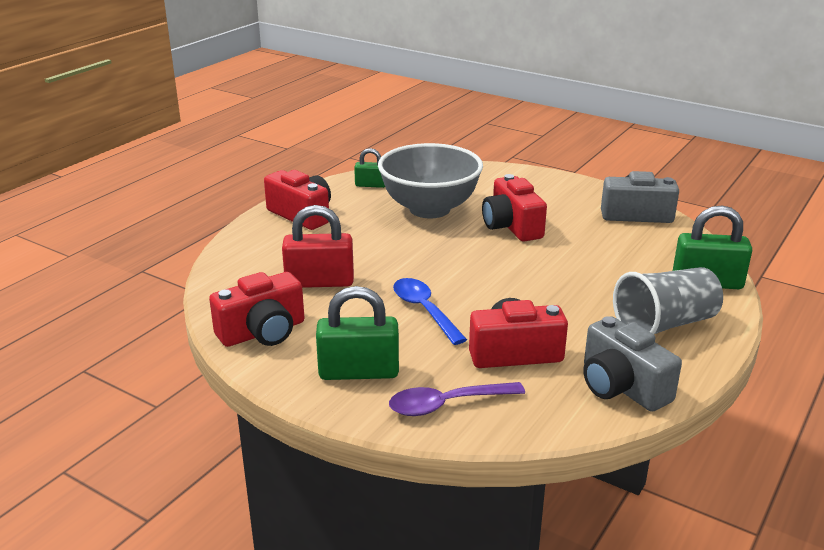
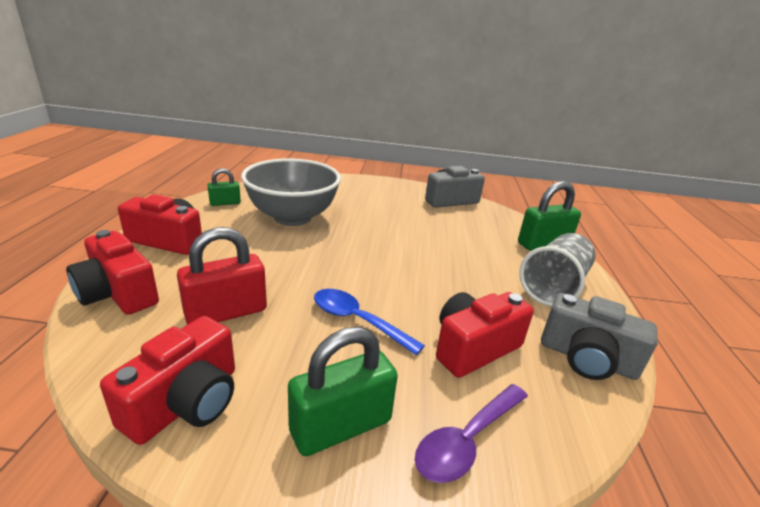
camera: 30 degrees left, 0 degrees up
(511, 226) = (371, 222): red camera -> red camera (118, 293)

